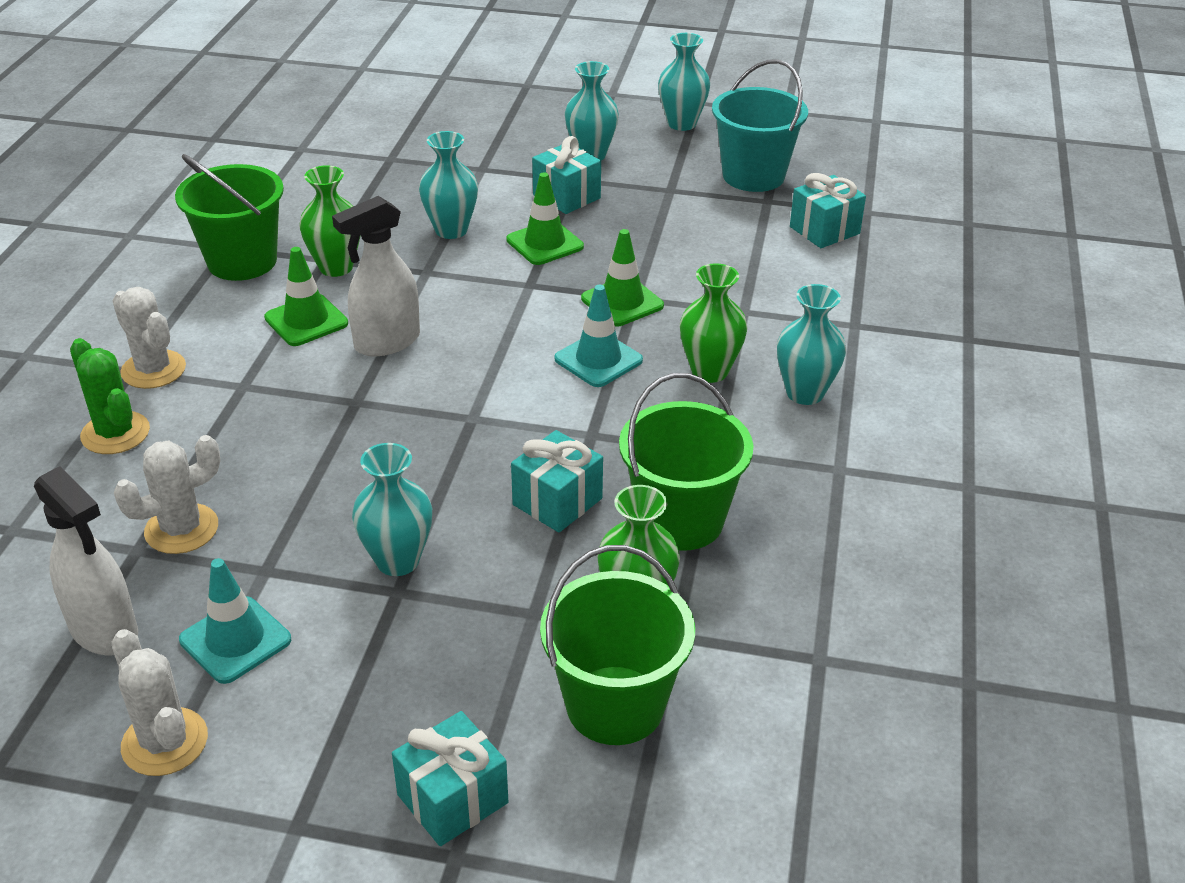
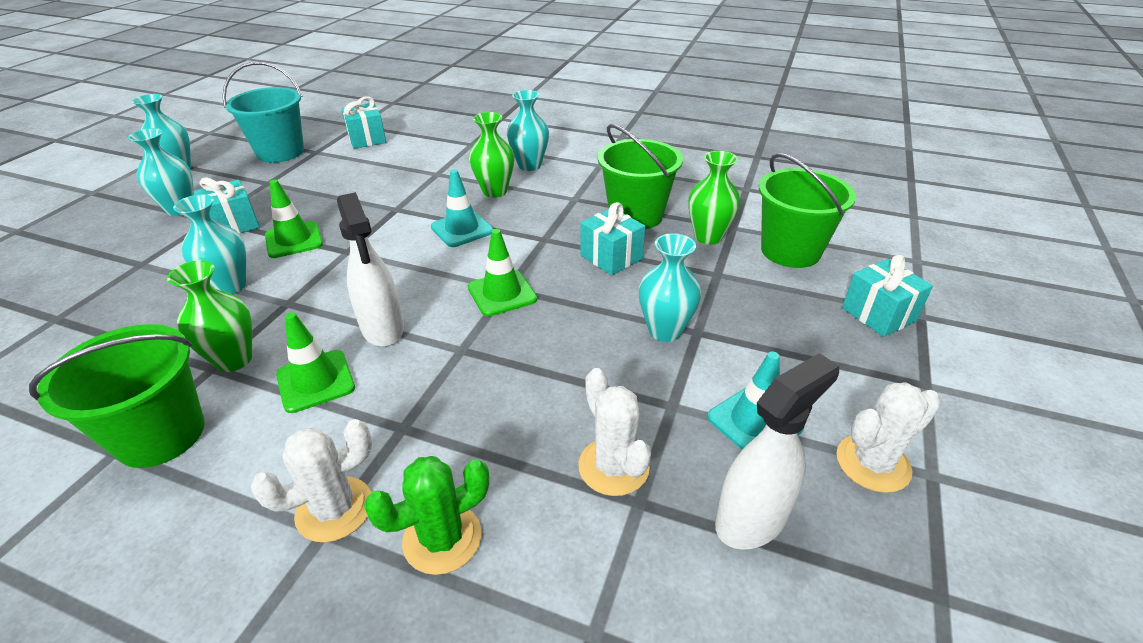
camera: 80 degrees left, 0 degrees up
(622, 302) = (398, 214): green traffic cone -> green traffic cone (502, 293)

